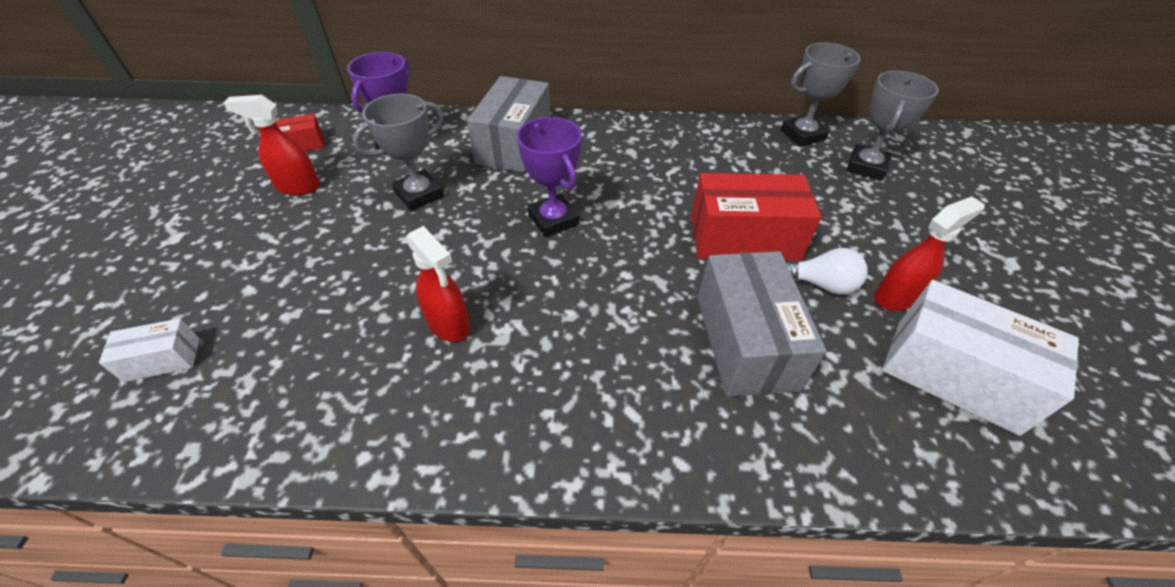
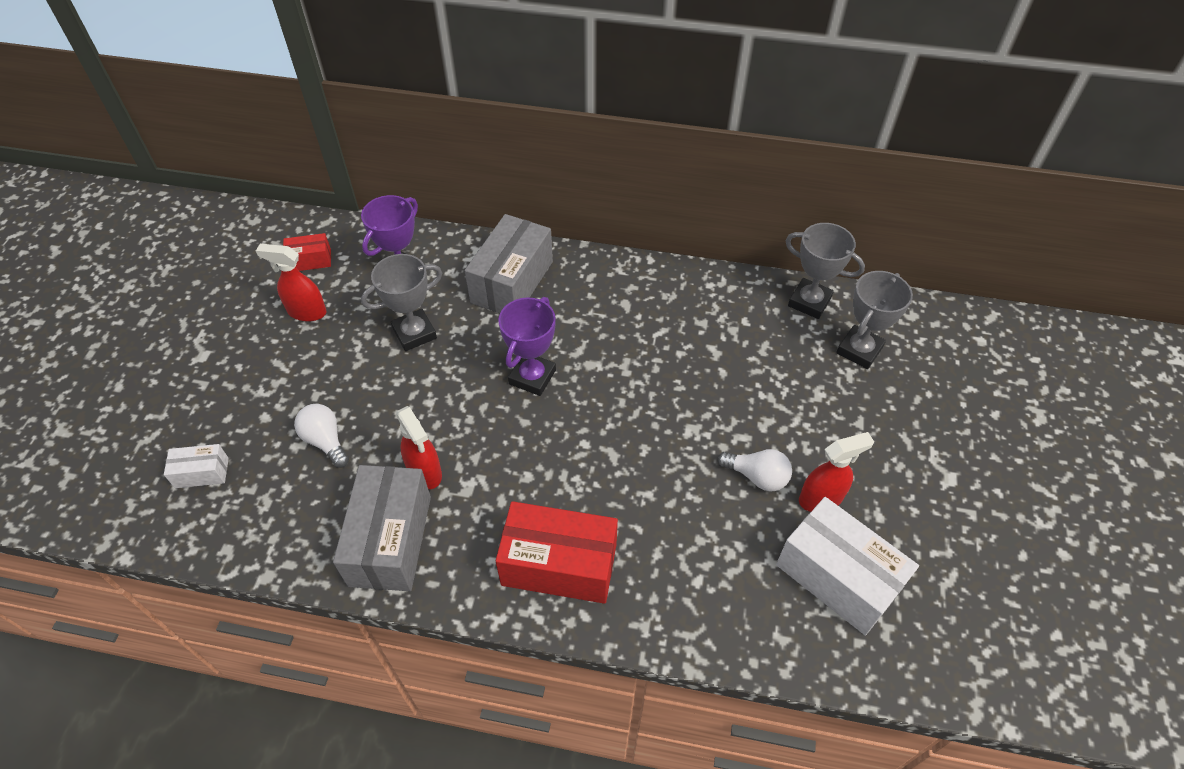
camera: 10 degrees right, 5 degrees up
(324, 306) = (325, 441): none -> white light bulb
(553, 220) = (532, 377): purple trophy -> purple trophy turned 45 degrees clockwise
(743, 238) = (703, 419): red box -> red box (559, 564)
(745, 342) = (669, 522): grey box -> grey box (390, 540)
(802, 135) = (809, 302): grey trophy -> grey trophy turned 45 degrees clockwise

